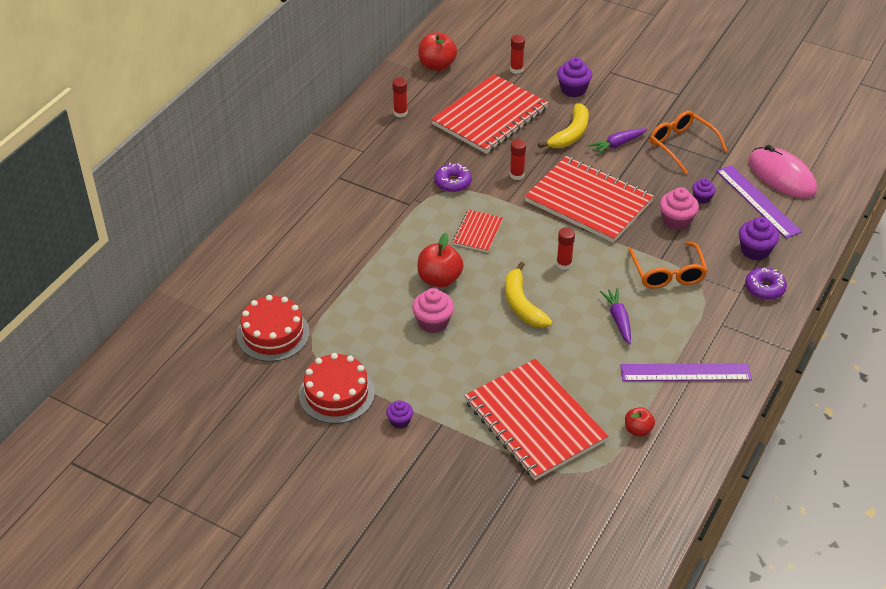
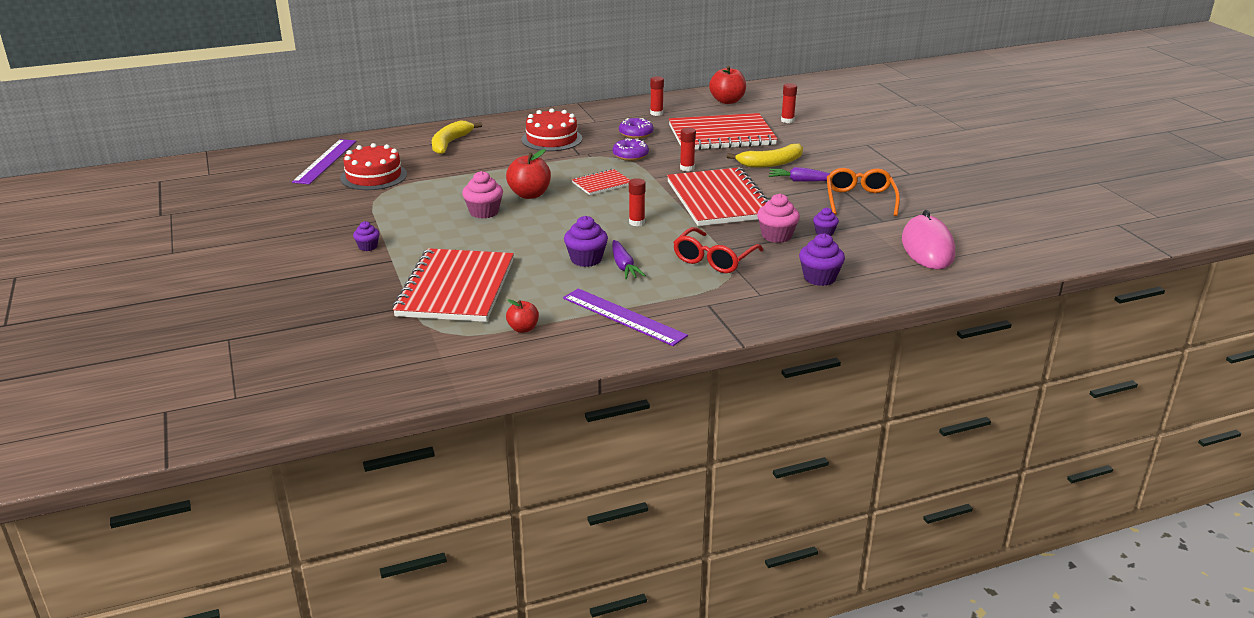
camera: 40 degrees right, 15 degrees down
(336, 394) = (356, 217): red cake -> red cake (551, 139)
(522, 304) = (564, 229): yellow banana -> yellow banana (450, 143)
(573, 90) = (816, 143): purple cupcake -> purple cupcake (586, 259)
(618, 319) = (624, 266): purple carrot -> purple carrot turned 135 degrees clockwise
(667, 273) = (714, 259): orange glasses -> red glasses
(758, 201) = (876, 252): purple ruler -> purple ruler (325, 161)
(764, 288) = (787, 301): purple donut -> purple donut (636, 134)

